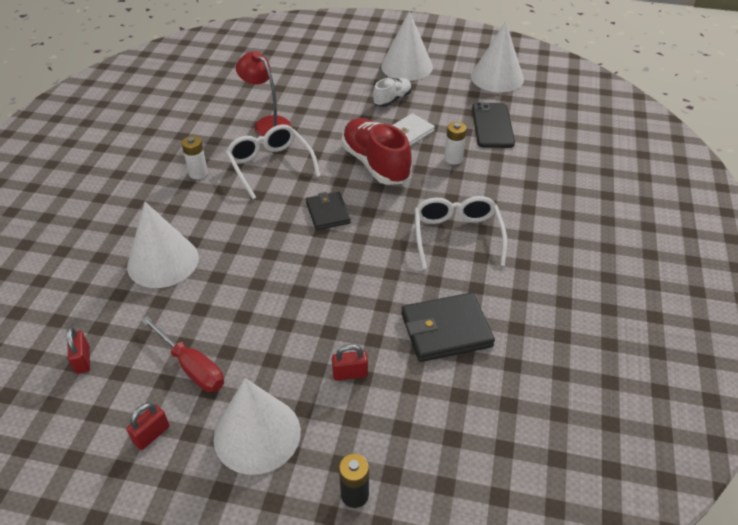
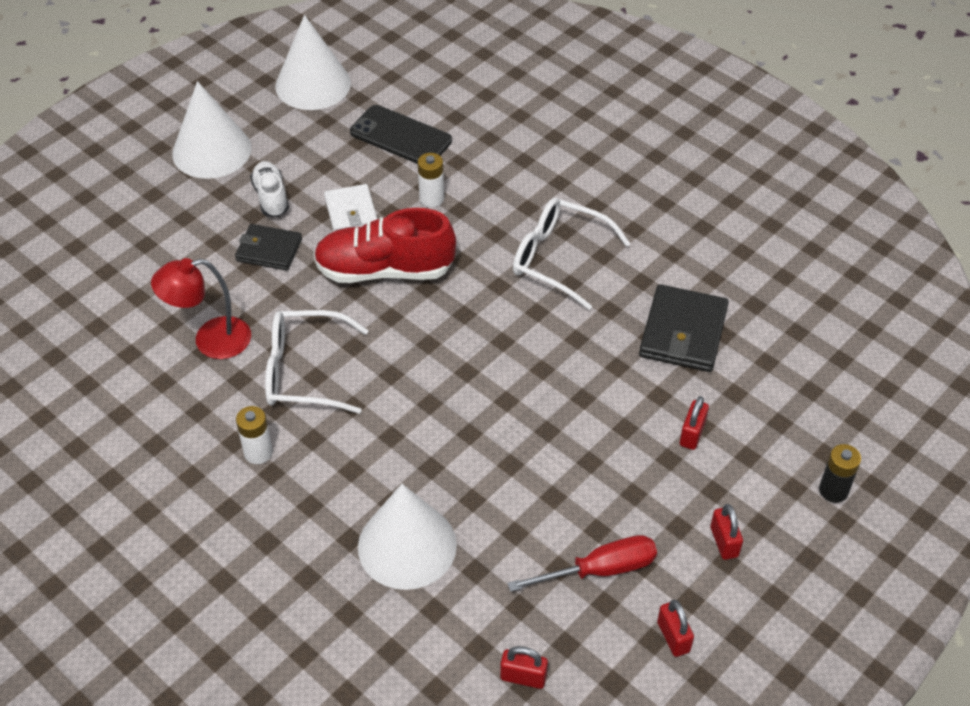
camera: 60 degrees left, 5 degrees up
(257, 434) = (724, 542): white cone -> red padlock
(328, 213) = (439, 352): black wallet -> black wallet (269, 250)

